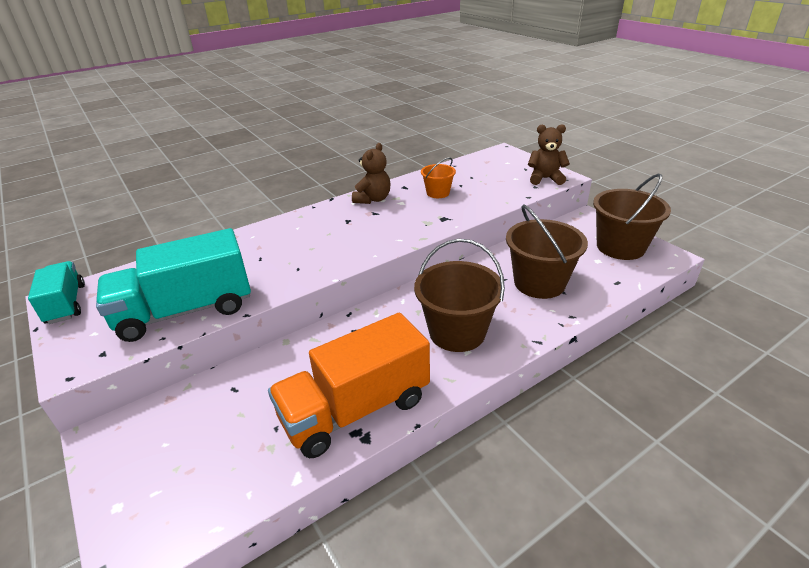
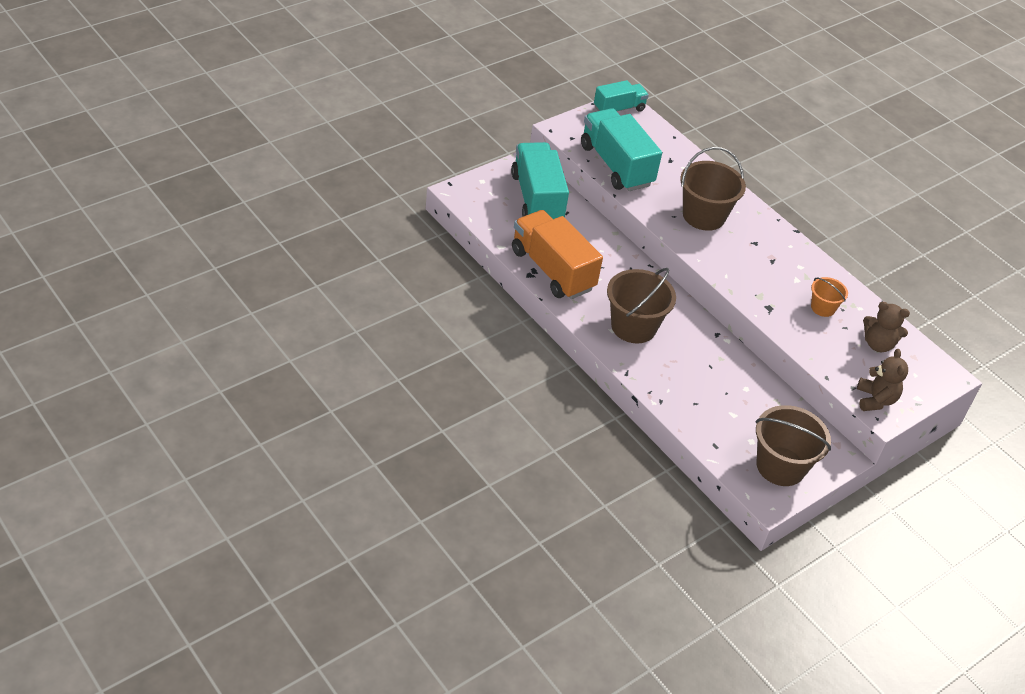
camera: 80 degrees right, 10 degrees up
(193, 424) = (537, 199): none -> turquoise truck
(373, 199) = (800, 260): brown teddy bear -> brown teddy bear (878, 344)
(539, 283) = (707, 389): brown bucket -> brown bucket (704, 216)

